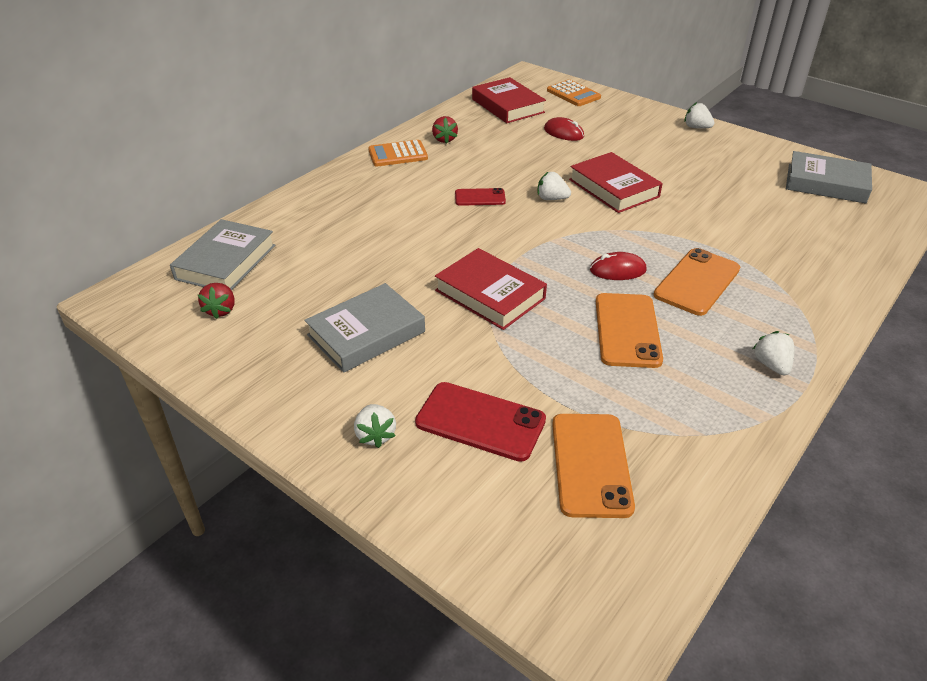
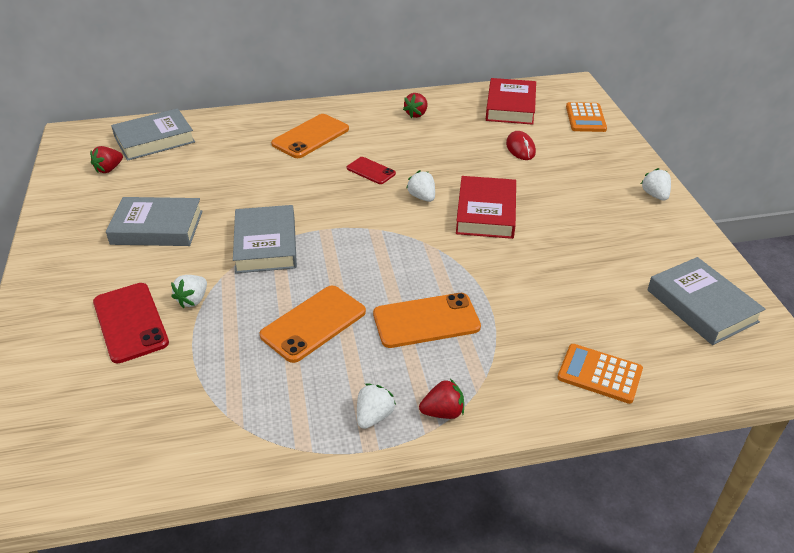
camera: 40 degrees right, 0 degrees up
(375, 435) = (68, 292): white strawberry -> white strawberry (193, 300)
(398, 154) = (365, 112): orange calculator -> orange calculator (599, 374)
(490, 294) = (266, 244): red book -> grey book
(591, 464) = (145, 393): orange phone -> orange phone (311, 137)
(617, 270) = (380, 277): red mouse -> none
(804, 334) = (443, 412): none -> red strawberry

